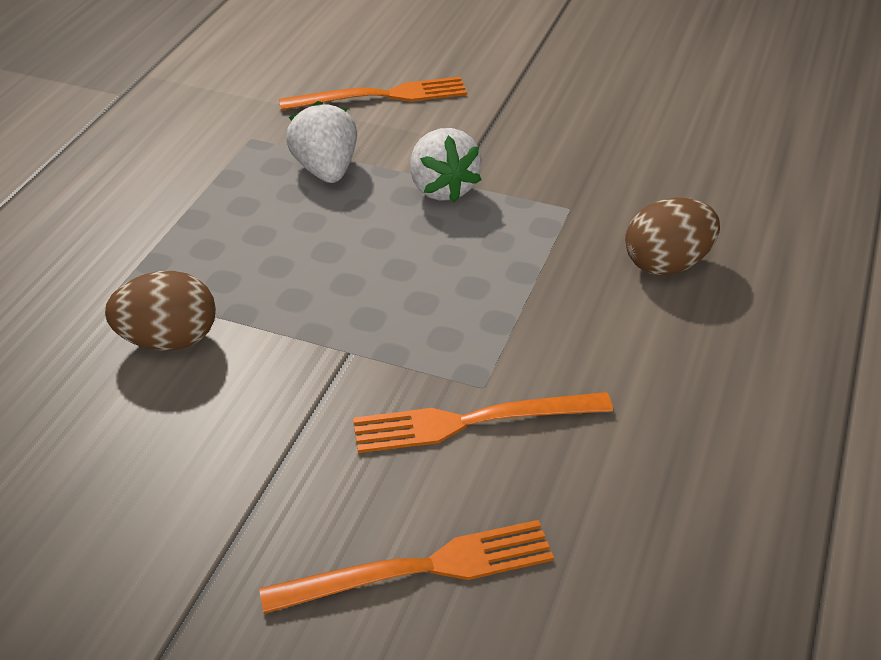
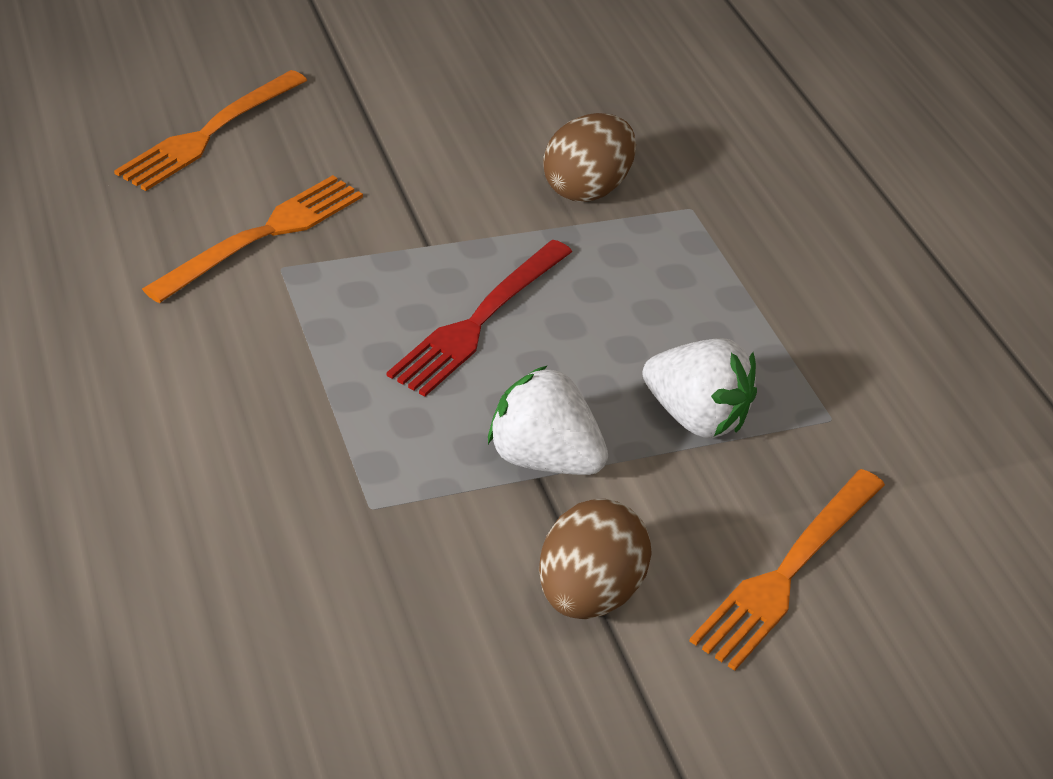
camera: 135 degrees right, 0 degrees up
(381, 279) = (480, 320): none -> red fork
(667, 264) = (194, 482): brown egg -> brown egg (587, 594)

